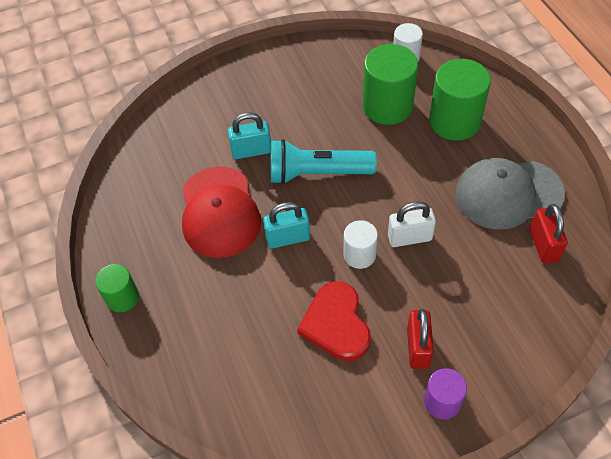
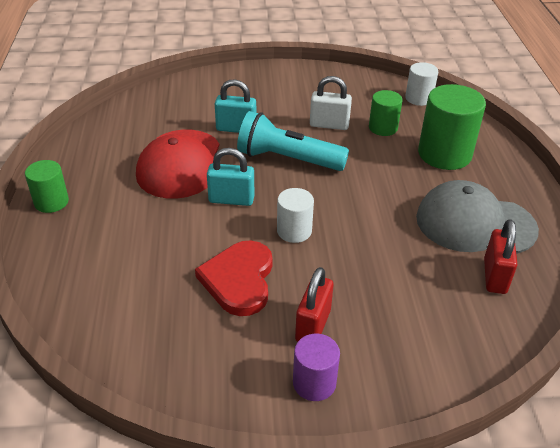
camera: 15 degrees right, 15 degrees down
(387, 106) = (383, 128): green cylinder -> green cylinder, size x0.57
(409, 237) = (352, 231): white padlock -> white padlock (329, 125)

